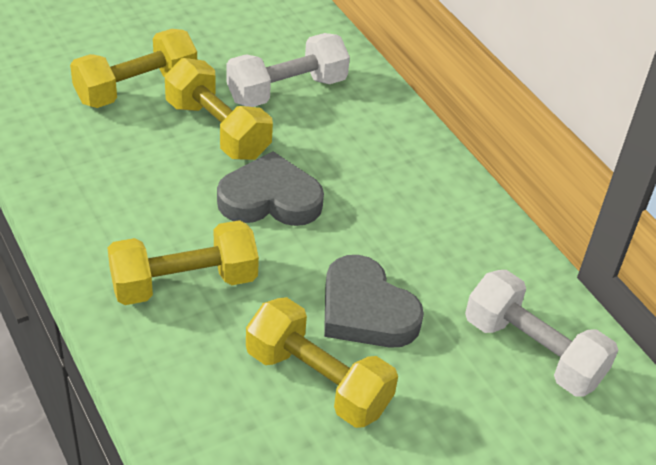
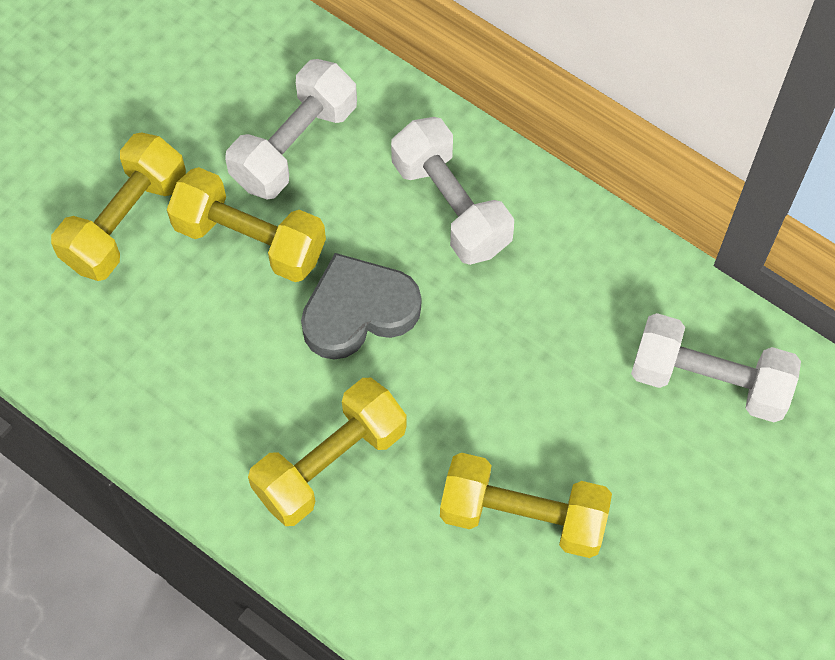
camera: 20 degrees left, 20 degrees up
(366, 310) = (527, 409): grey heart -> none
(382, 164) = (451, 206): none -> white dumbbell

